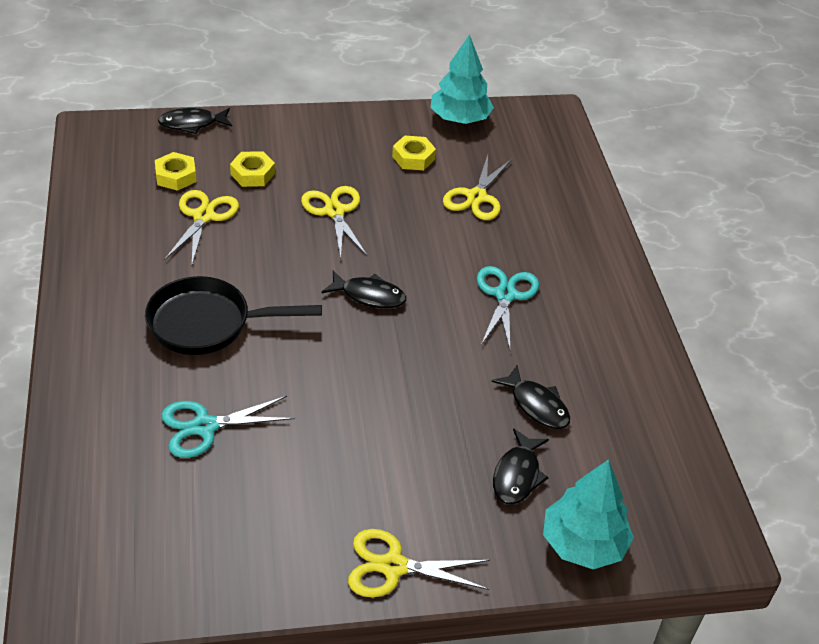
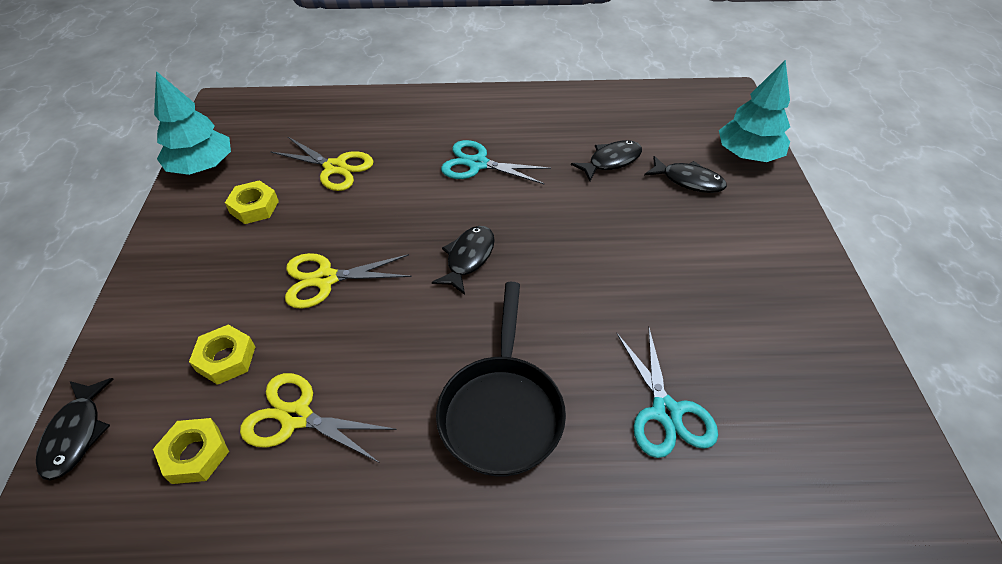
camera: 80 degrees left, 5 degrees up
(393, 566) = (803, 264): yellow scissors -> none

